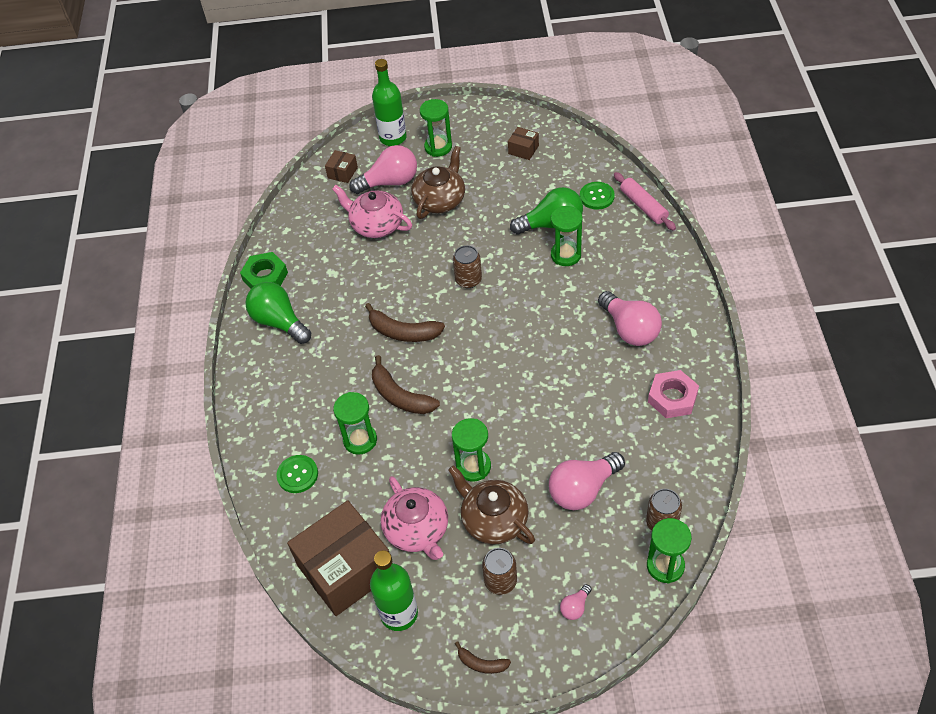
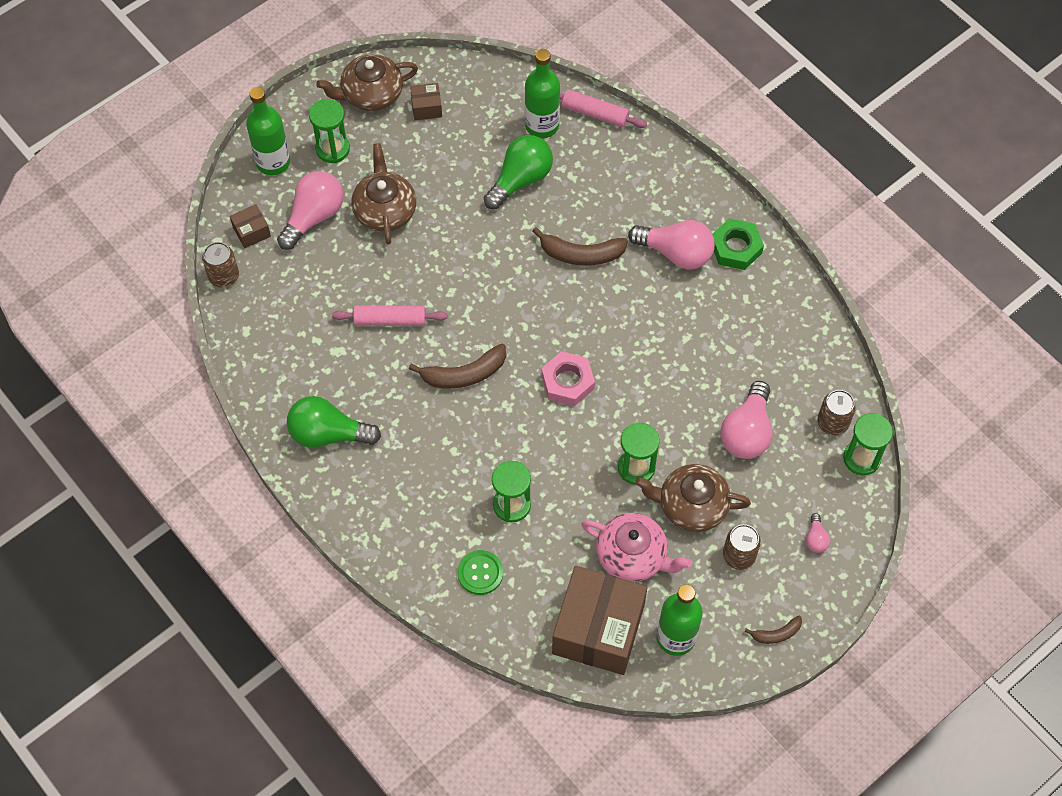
camera: 40 degrees left, 10 degrees up
(265, 276) = (269, 394): green nut -> green nut (736, 248)
(342, 173) = (251, 232): brown box -> brown box turned 75 degrees clockwise
(376, 225) = (340, 273): pink teapot -> none
(383, 271) = (390, 320): none -> pink rolling pin
(400, 396) = (514, 440): brown banana -> brown banana (581, 254)
(468, 280) = (484, 284): brown can -> brown can (224, 276)
(492, 125) = (371, 94): none -> brown teapot
(565, 255) = (559, 206): green hourglass -> none
(597, 196) = (542, 125): green button -> green bottle
(672, 398) = (761, 301): pink nut -> pink nut (567, 382)

